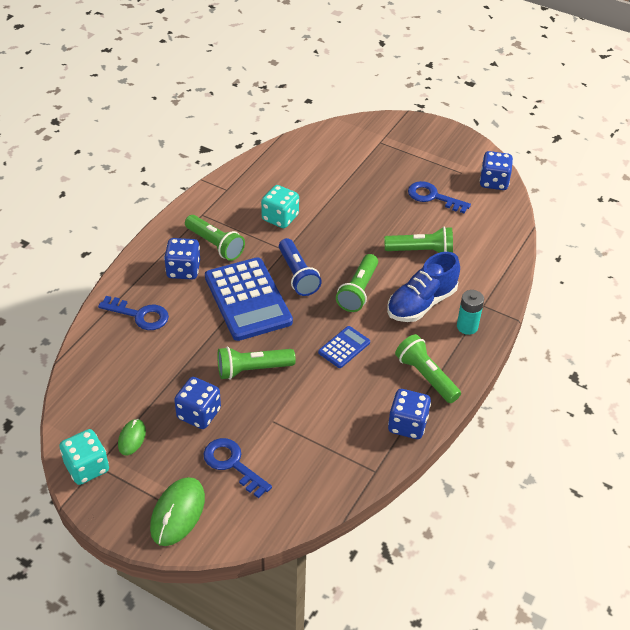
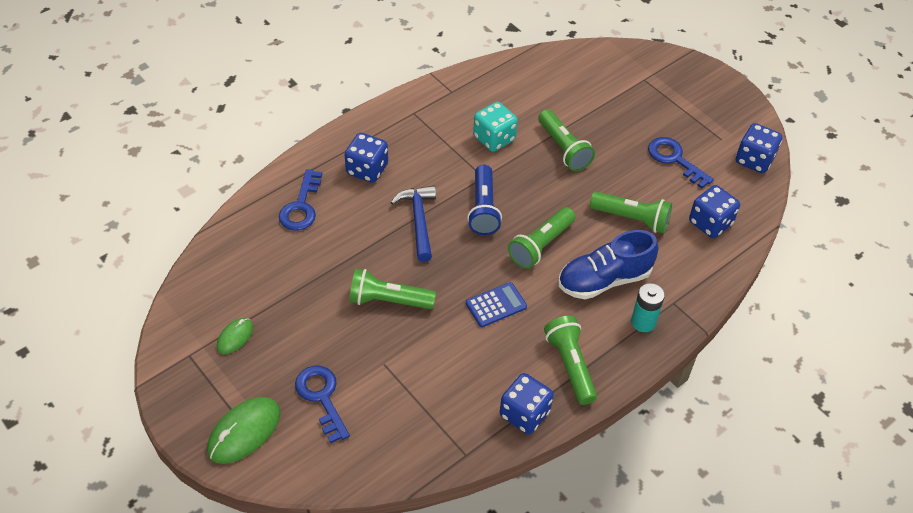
camera: 20 degrees right, 5 degrees up
(87, 467) = (178, 354): turquoise dice -> none
(140, 315) = (301, 206): blue key -> blue key turned 60 degrees clockwise
(199, 414) = (312, 332): blue dice -> blue dice (710, 223)
(215, 245) = (412, 150): green flashlight -> green flashlight (564, 149)
(248, 299) = (418, 221): blue calculator -> blue hammer

